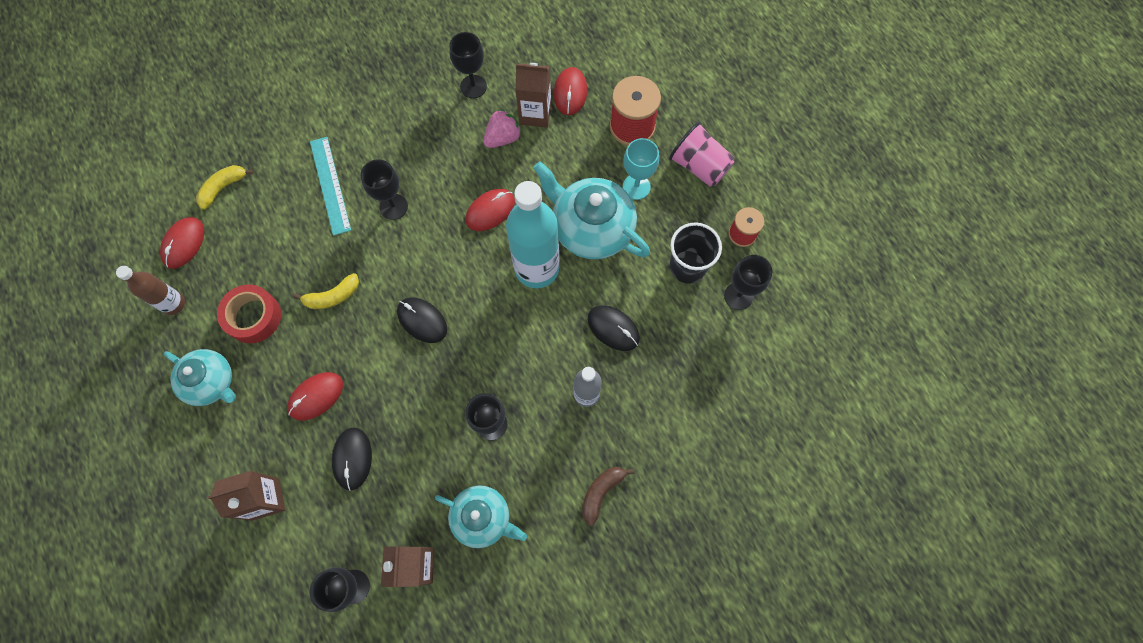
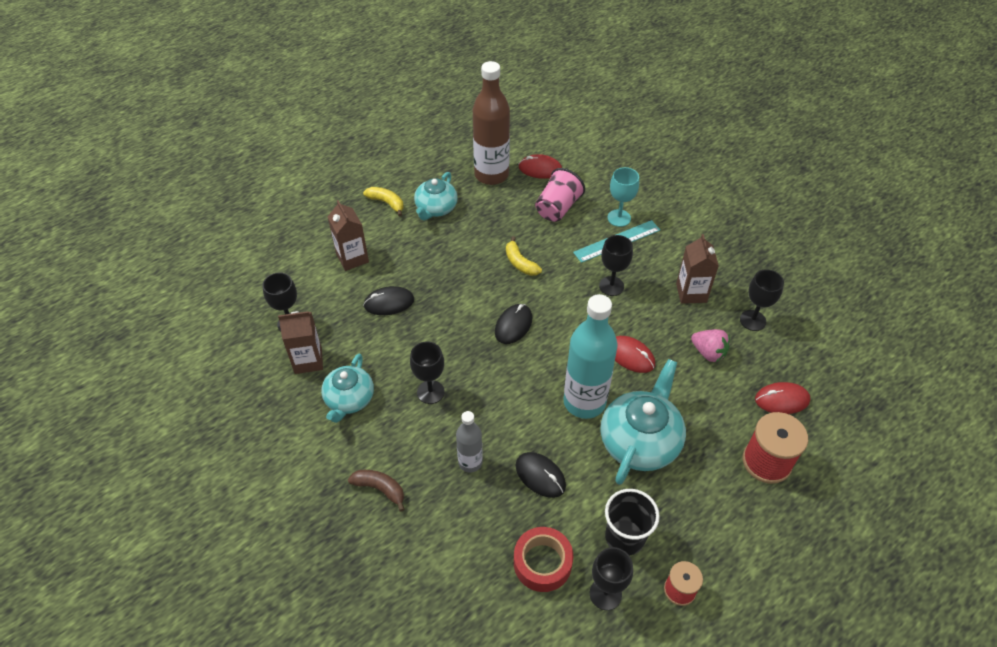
camera: 80 degrees right, 20 degrees down
(173, 304) = (491, 175): brown bottle -> brown bottle, size x1.86
(223, 188) = (592, 179): yellow banana -> yellow banana (386, 203)
(253, 317) = (491, 220): red tape -> red tape (542, 563)
(316, 396) = (435, 270): red mouse -> none
(535, 114) = (745, 374): brown carton -> brown carton (691, 293)
(613, 328) = (540, 476): black mouse -> black mouse turned 75 degrees counterclockwise
(636, 187) = (699, 475): turquoise goblet -> turquoise goblet (619, 218)
(699, 166) = (746, 534): pink cup -> pink cup (557, 208)

